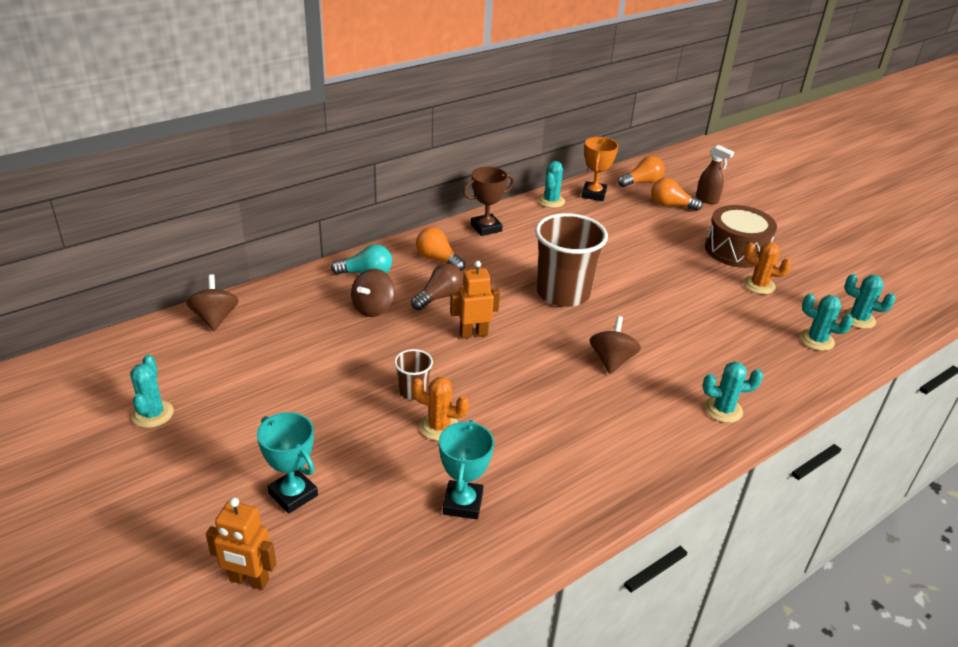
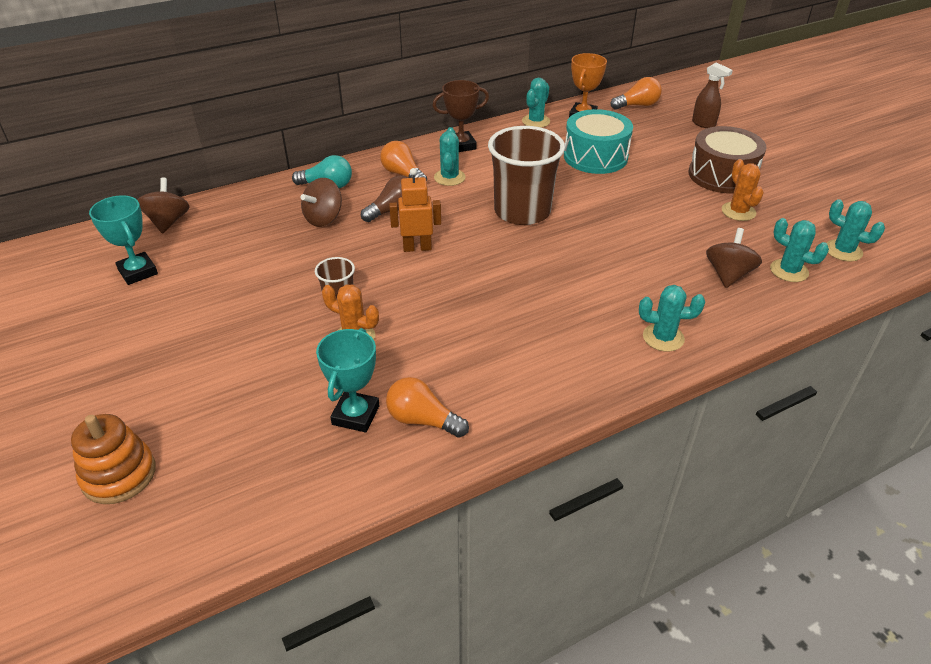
camera: 10 degrees right, 5 degrees up
(153, 414) = (80, 308): turquoise cactus -> turquoise cactus (449, 177)
(248, 580) = (119, 475): orange robot -> orange stacking toy
(293, 494) = (189, 394): turquoise trophy -> turquoise trophy (138, 272)
(611, 360) = (554, 281): brown spinning top -> brown spinning top (728, 275)
(616, 235) = (595, 157): none -> turquoise drum
(671, 205) = (662, 128): orange light bulb -> orange light bulb (423, 420)
(759, 285) = (738, 212): orange cactus -> orange cactus turned 45 degrees clockwise

